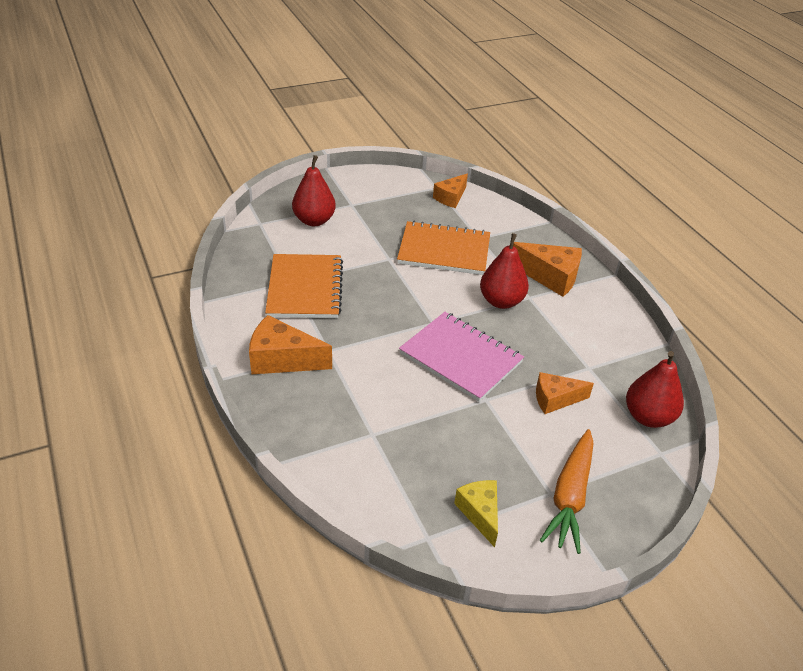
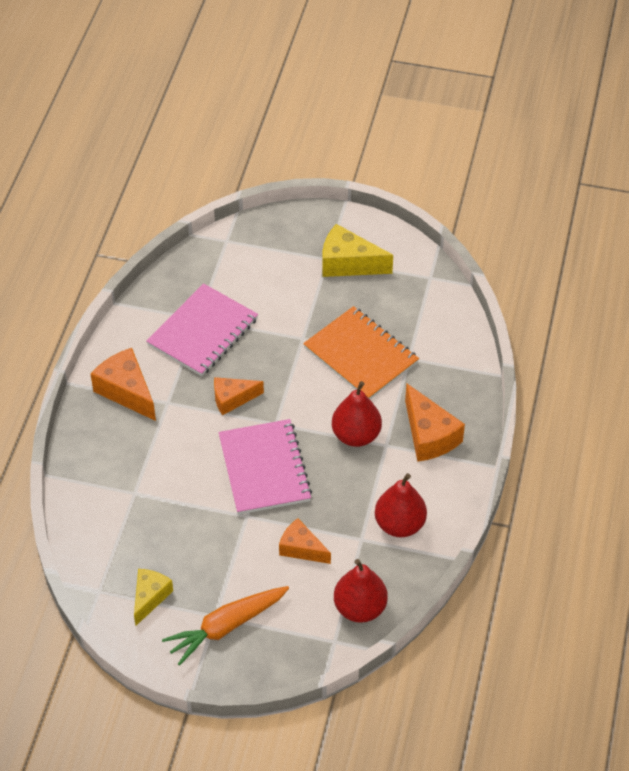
camera: 40 degrees right, 10 degrees up
(305, 288) = (203, 332): orange notebook -> pink notebook
(314, 220) = (276, 261): red pear -> red pear (399, 524)
(370, 201) = (348, 263): none -> yellow cheese
(451, 198) = (431, 297): orange cheese -> orange cheese (232, 399)

